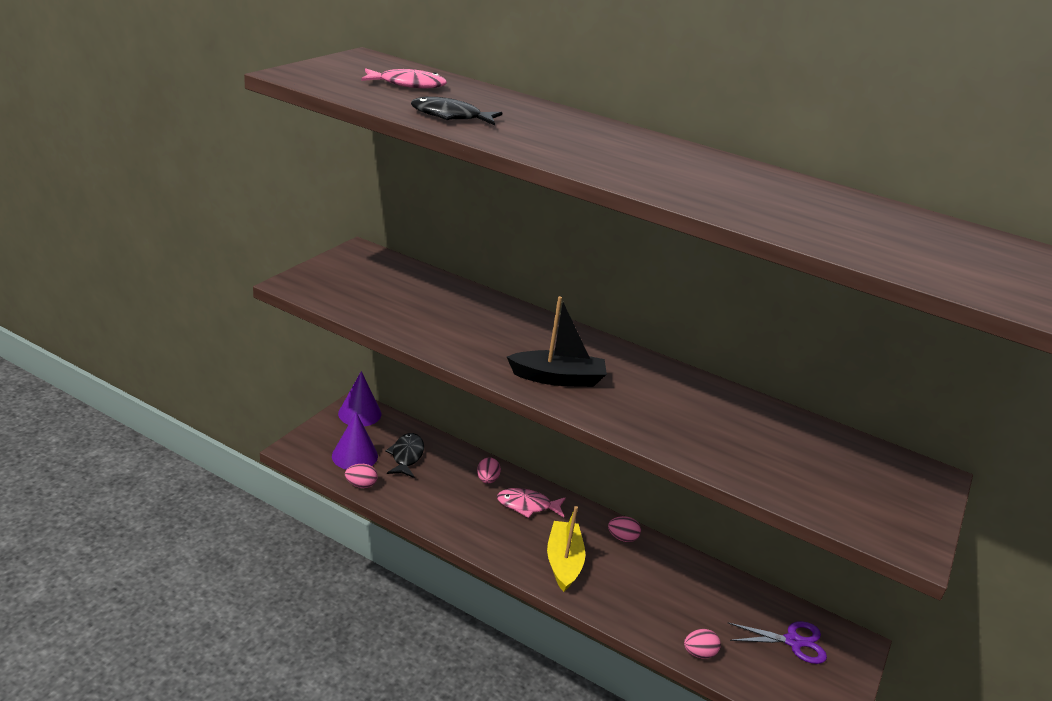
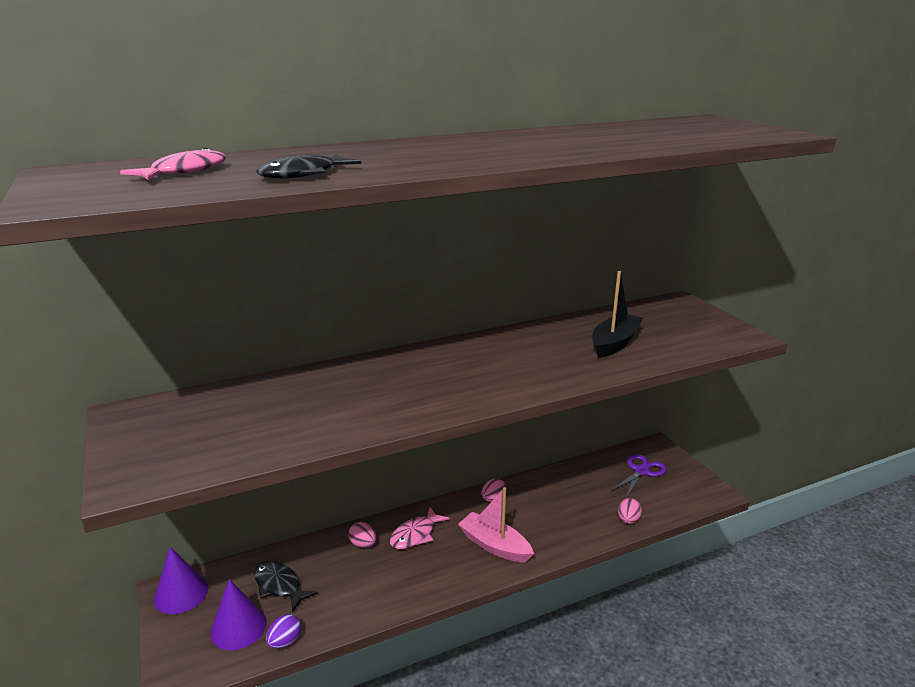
camera: 50 degrees left, 5 degrees down
(361, 485) = (285, 641): pink egg -> purple egg
(558, 378) = (464, 387): black boat -> black boat (614, 343)
(563, 562) = (494, 545): yellow boat -> pink boat

